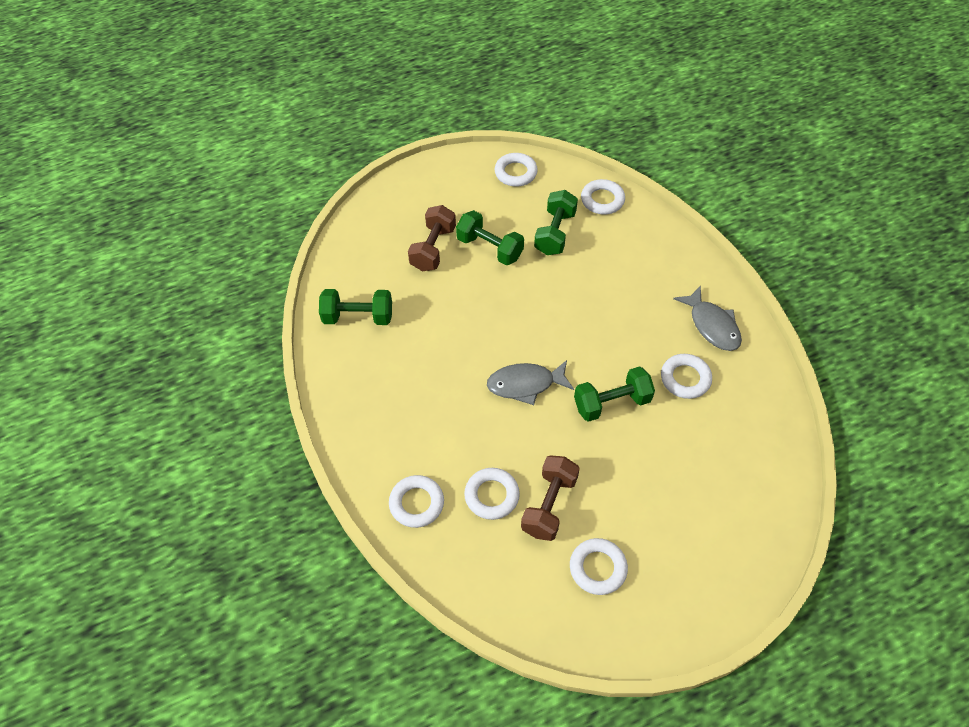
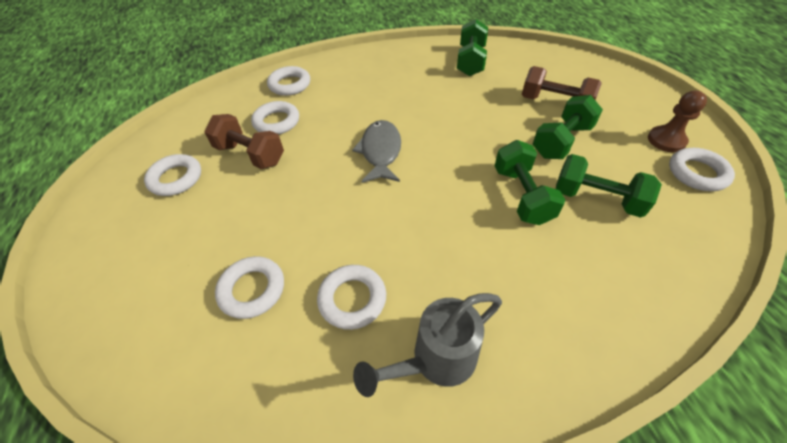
camera: 100 degrees right, 5 degrees down
(479, 182) = (666, 140): none -> brown pawn
(602, 200) = (676, 260): white ring -> white ring (252, 290)
(612, 403) = (339, 216): green dumbbell -> green dumbbell (522, 195)
(712, 325) = (436, 360): grey fish -> grey watering can

